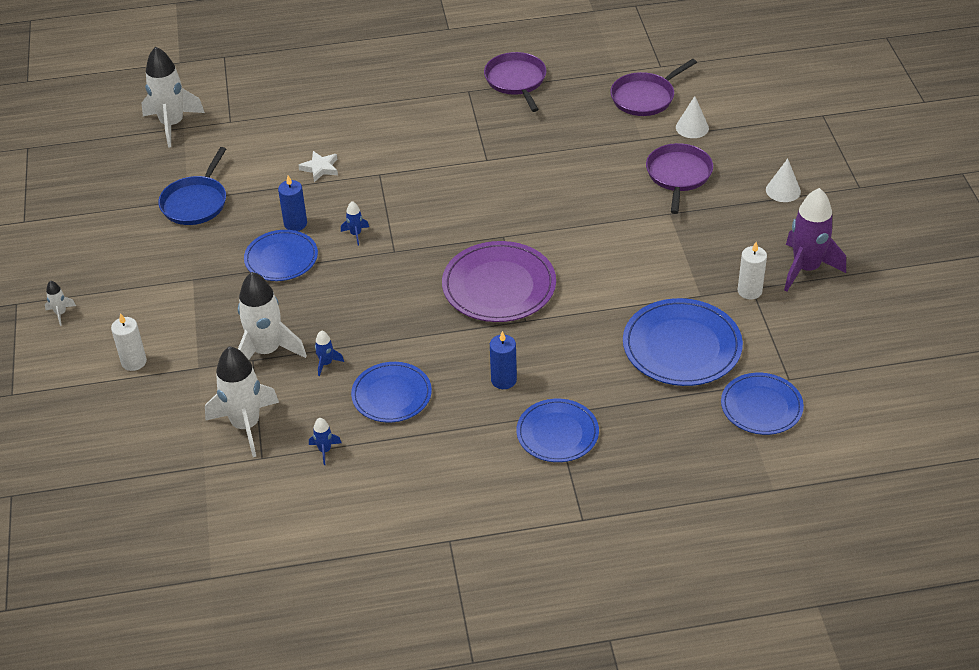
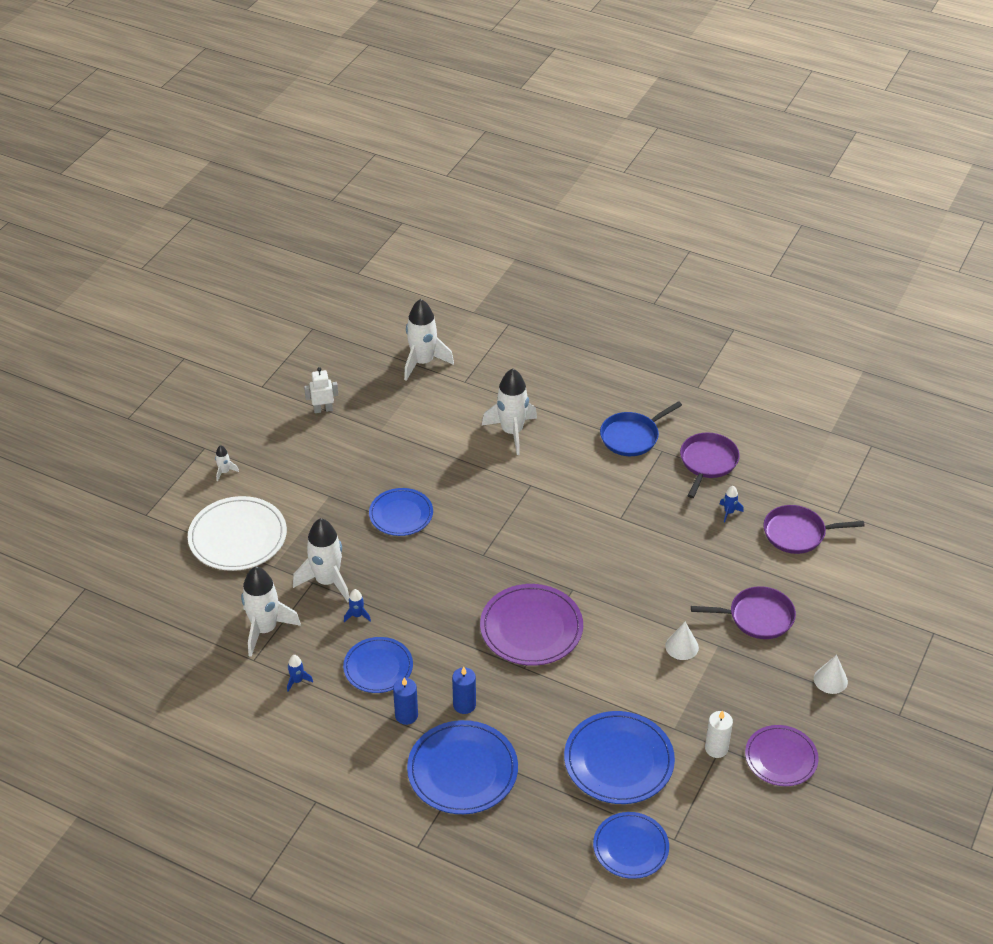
camera: 35 degrees right, 0 degrees up
(111, 210) = (323, 409): none -> white robot
(134, 362) = (237, 537): white candle -> white plate
(196, 202) = (383, 435): blue pan -> blue pan (632, 436)
(295, 224) = (435, 492): blue candle -> blue candle (406, 715)
(318, 140) = (512, 432): none -> white rocket
(320, 168) = (493, 456): white star -> none
(356, 234) = (469, 525): blue rocket -> blue rocket (729, 512)
(557, 433) = (462, 770): blue plate -> blue plate, size x1.51
(678, 175) = (757, 617): purple pan -> purple pan turned 45 degrees clockwise
(692, 127) = (810, 581): white cone -> white cone (682, 646)
(806, 268) = (781, 758): purple rocket -> purple plate

